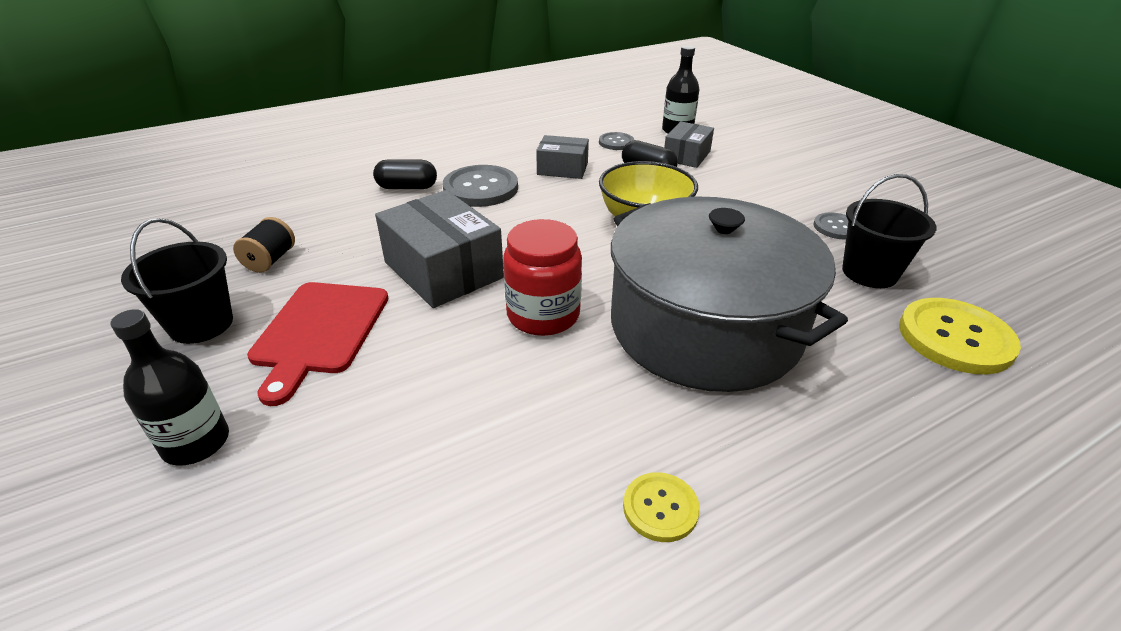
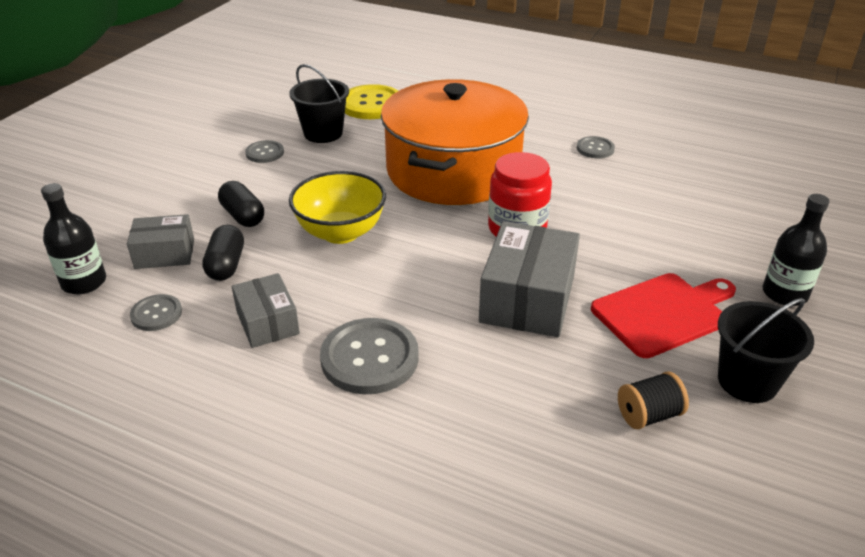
camera: 125 degrees left, 0 degrees up
(407, 187) = (423, 419): black capsule -> black capsule (243, 216)
(660, 508) = (595, 149): yellow button -> grey button
(704, 327) = (453, 171): grey pot -> orange pot

